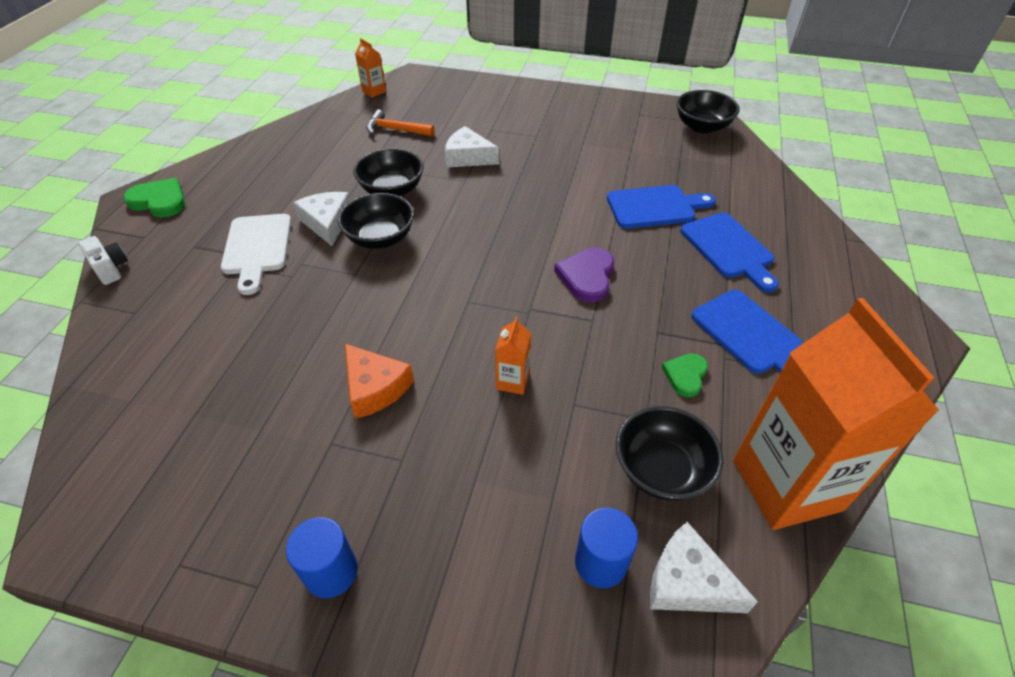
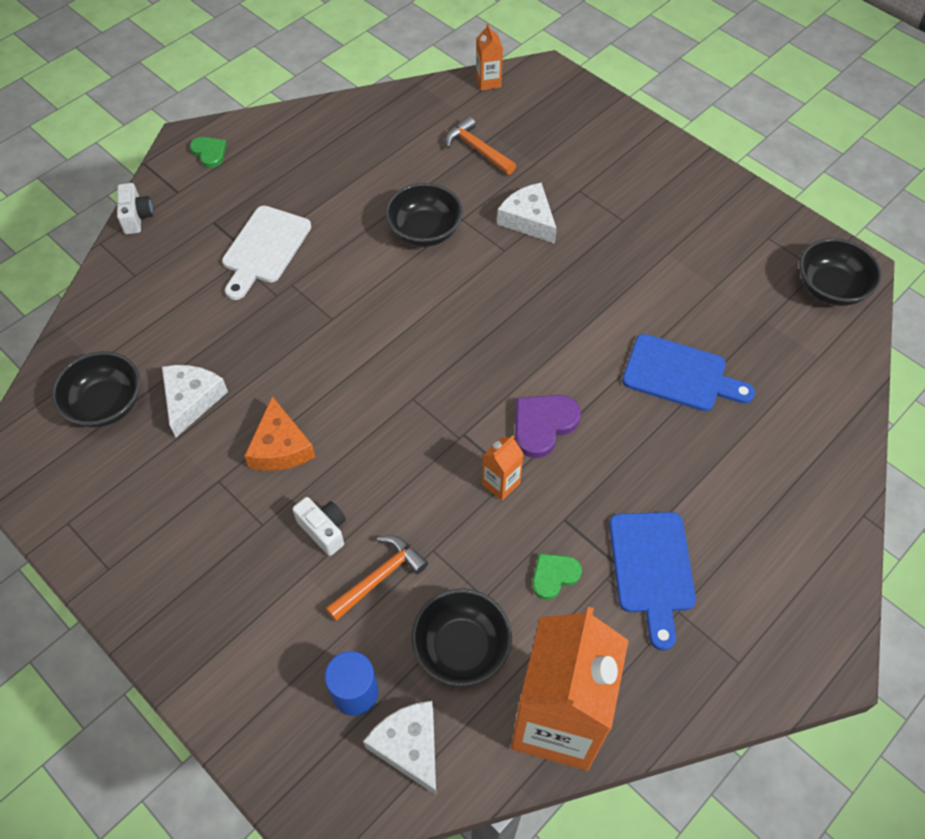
camera: 30 degrees right, 10 degrees up
(159, 201) = (209, 153): green heart -> green heart, size x0.64
(327, 222) = (341, 246): white cheese -> white cheese (191, 400)
(331, 572) = (161, 586): blue cylinder -> none
(380, 238) = (378, 287): black bowl -> black bowl (106, 404)
(465, 436) = (324, 530): none -> white camera
(512, 381) = (396, 500): orange carton -> orange carton (501, 483)
(545, 449) = (379, 577): none -> orange hammer
(729, 249) = (717, 463): blue cutting board -> none

